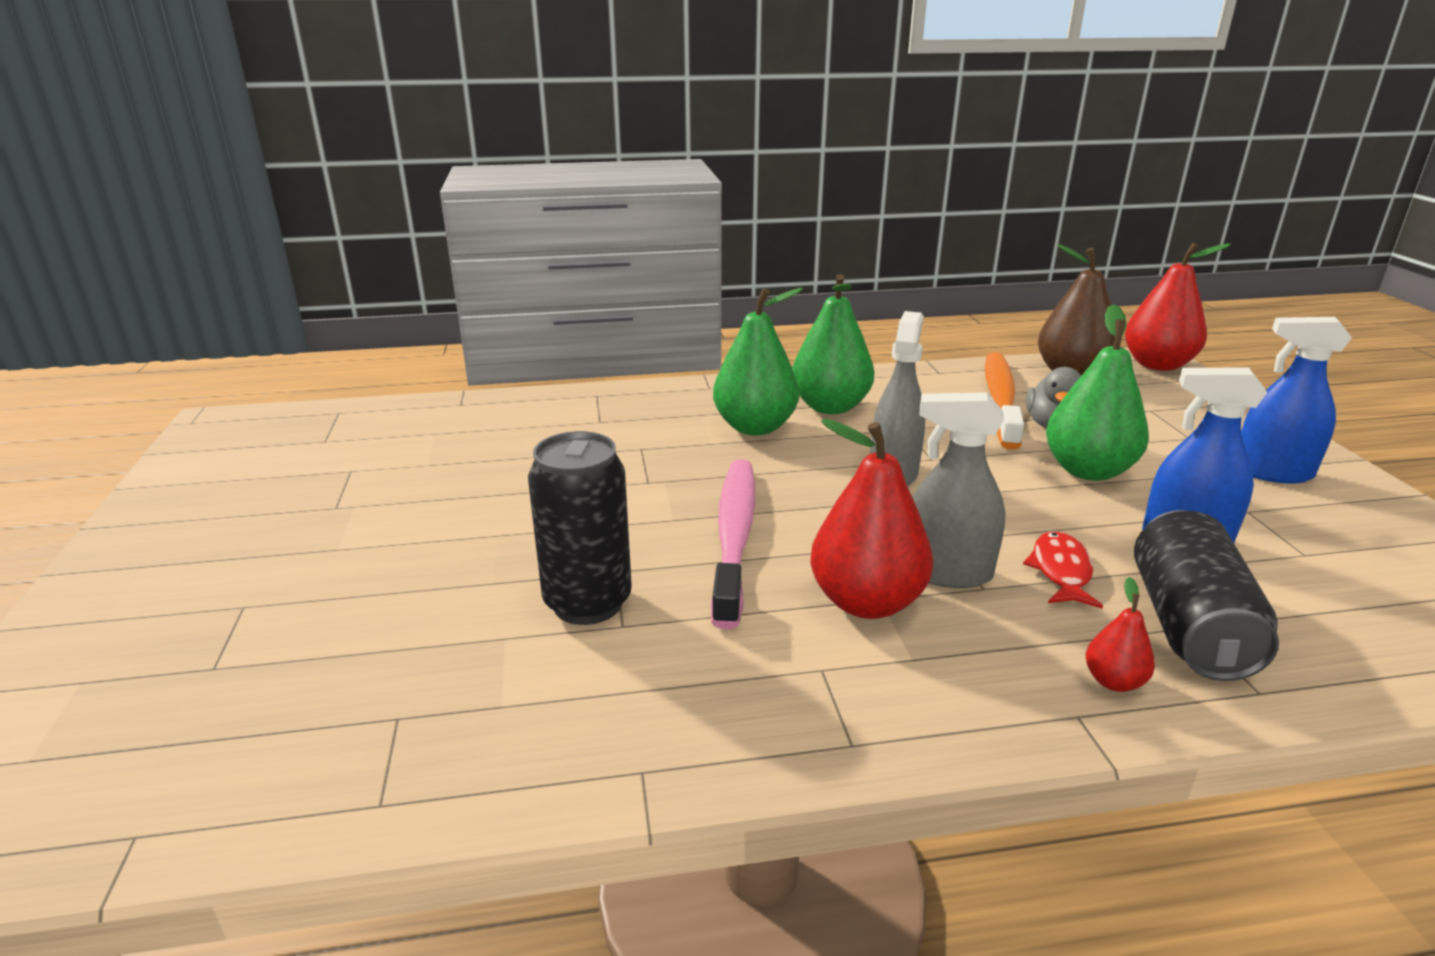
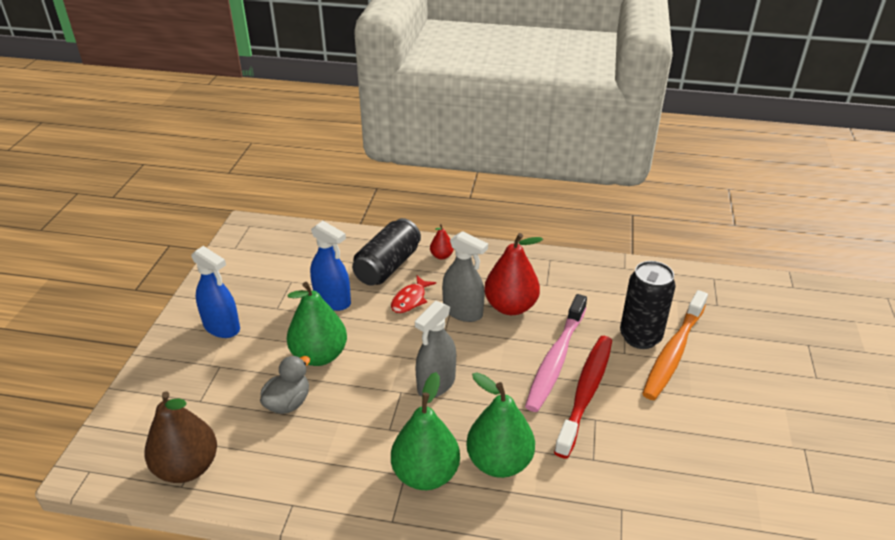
camera: 160 degrees left, 10 degrees up
(670, 505) = (585, 392): none -> red toothbrush
(1000, 399) = (287, 445): orange toothbrush -> orange toothbrush (673, 352)
(1157, 365) = (103, 458): red pear -> none

